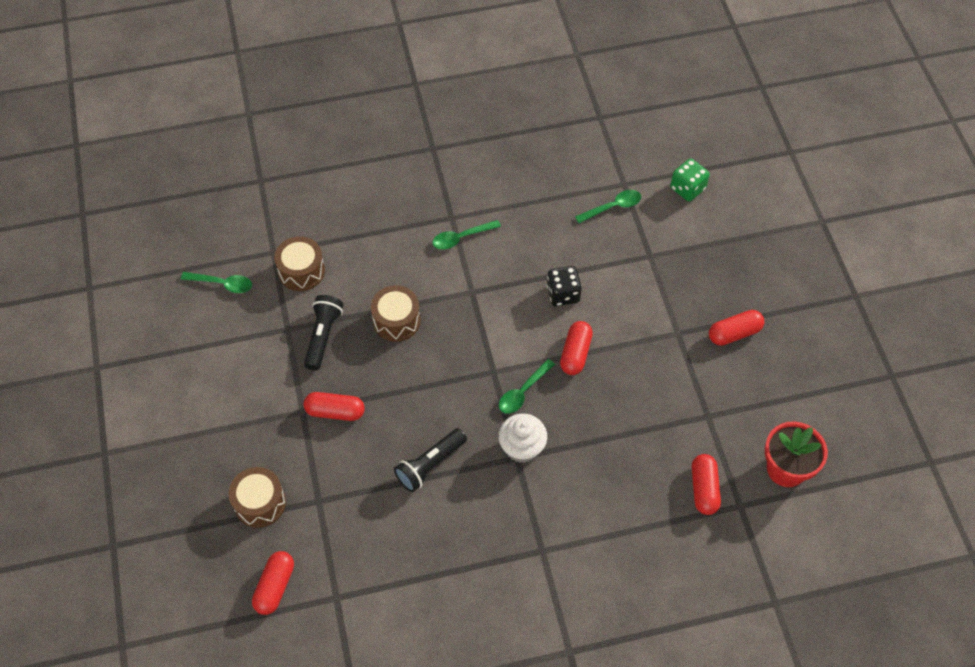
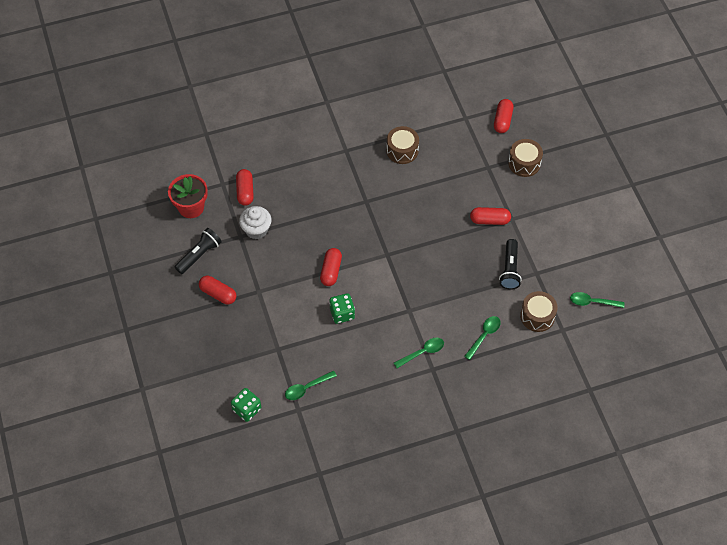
camera: 175 degrees right, 0 degrees up
(396, 320) = (460, 285): brown drum -> brown drum (402, 150)
(430, 465) = (421, 193): black flashlight -> black flashlight (199, 255)
(522, 448) = (363, 207): white cupcake -> white cupcake (256, 230)
(523, 391) = (365, 242): green spoon -> green spoon (484, 336)
(563, 294) = (342, 313): black dice -> green dice
(734, 333) = (218, 294): red capsule -> red capsule turned 60 degrees clockwise

